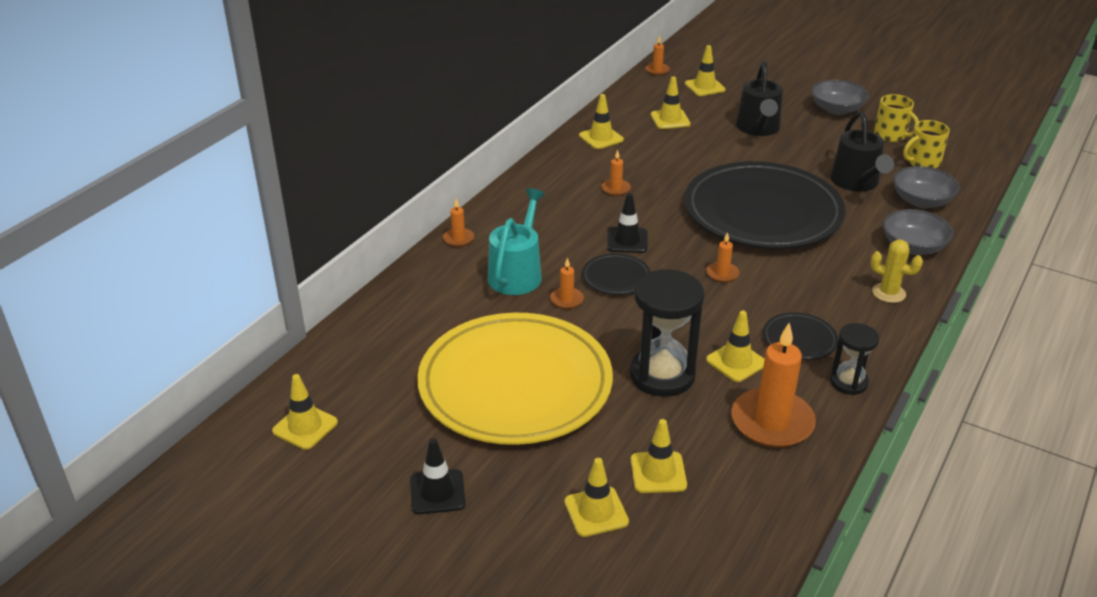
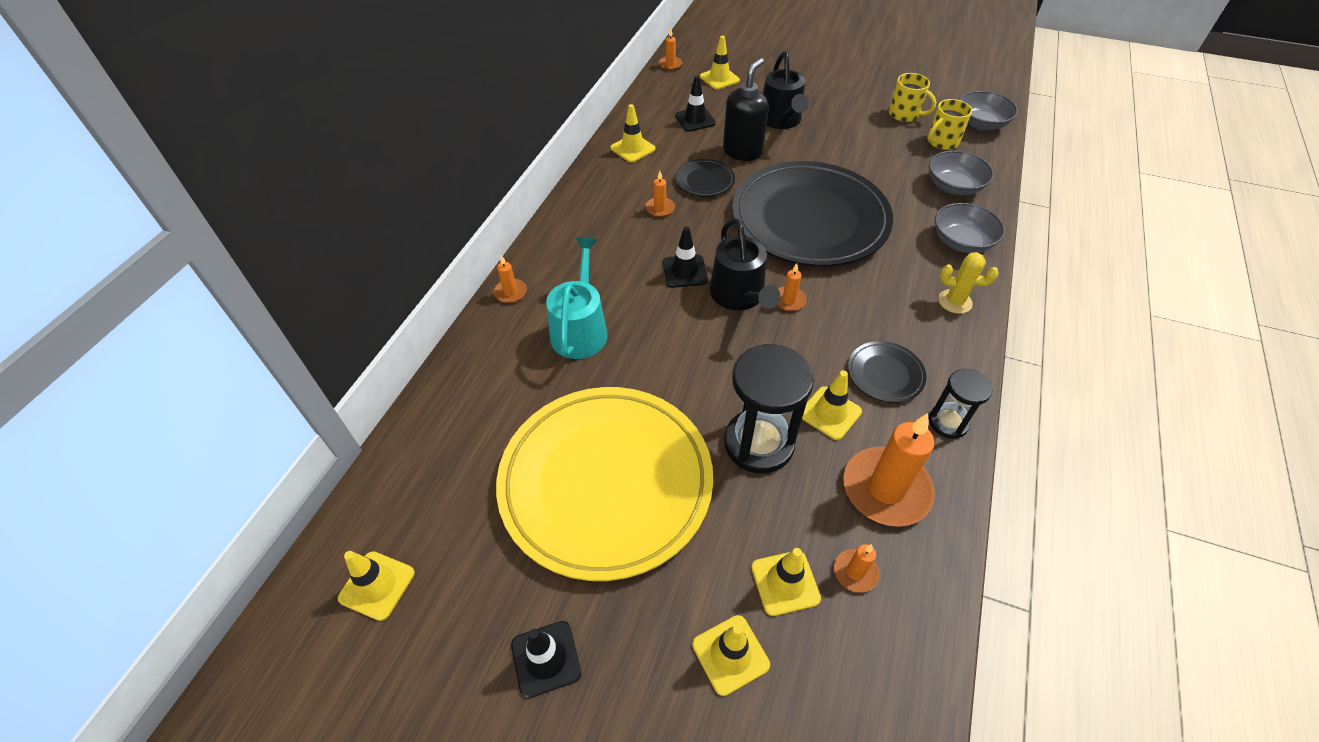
camera: 10 degrees left, 15 degrees up
(566, 299) = (638, 357): orange candle -> orange candle (855, 572)
(616, 277) = (683, 320): black plate -> black plate (704, 181)
(670, 119) = (695, 119): yellow traffic cone -> black traffic cone
(711, 150) = (742, 151): none -> black soap dispenser
(836, 109) = (847, 91): grey bowl -> grey bowl (980, 123)
(857, 182) = (888, 172): black watering can -> black watering can (739, 296)

